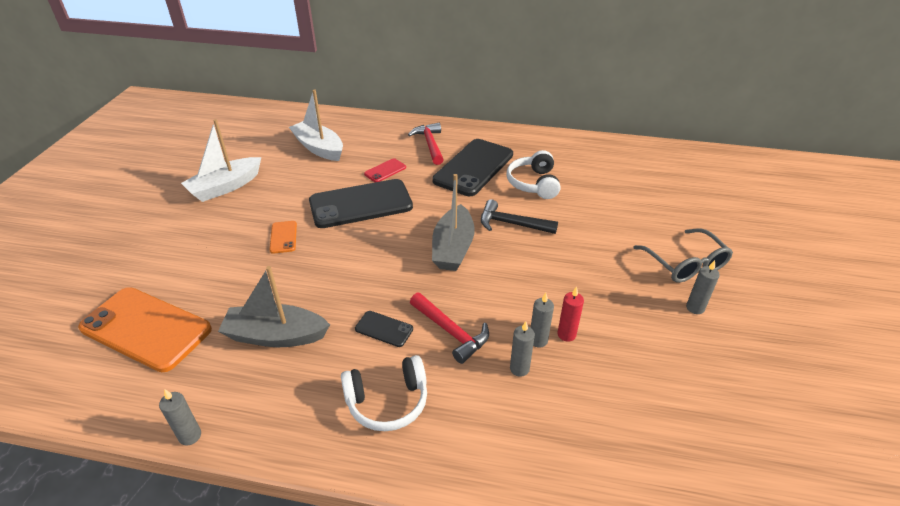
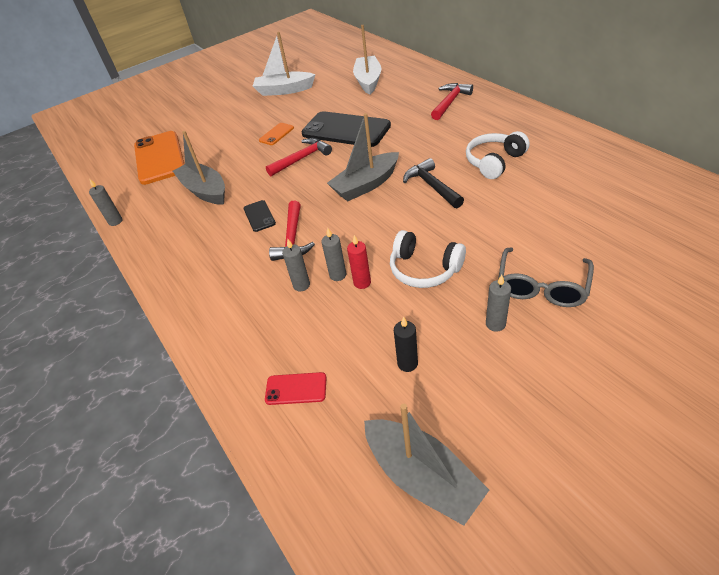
camera: 50 degrees right, 5 degrees up
(351, 251) = (302, 159): none -> red hammer
(385, 171) = (391, 112): red phone -> red phone (296, 389)
(387, 402) = (209, 258): white headphones -> white headphones (424, 269)
(473, 167) = (460, 131): black phone -> none
(683, 376) = (407, 363): none -> black candle
(798, 447) = (422, 476): none -> grey boat

